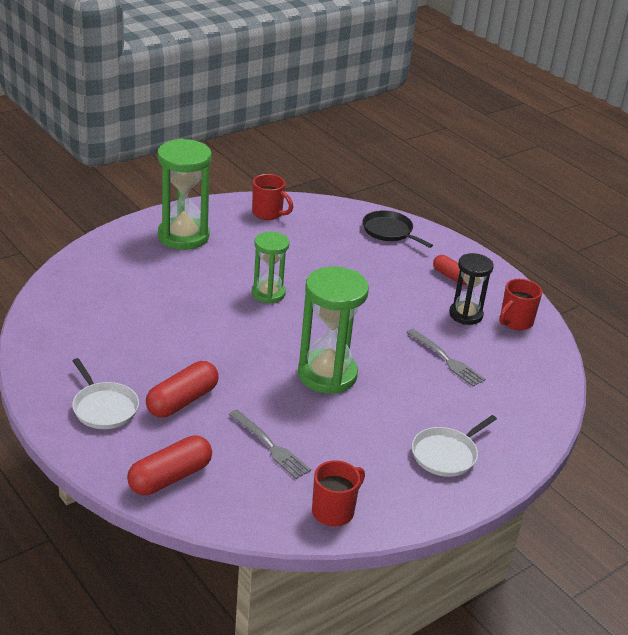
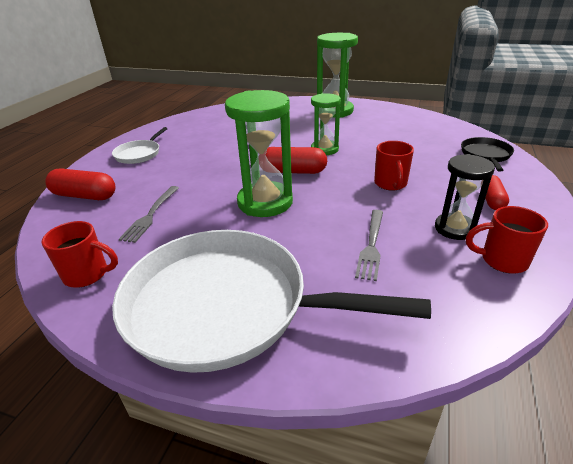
camera: 60 degrees right, 0 degrees up
(182, 401) = (170, 170): red capsule -> red capsule (292, 171)
(268, 213) = (407, 118): red mug -> red mug (390, 184)
(446, 454) = (226, 306): white pan -> white pan, size x2.30

